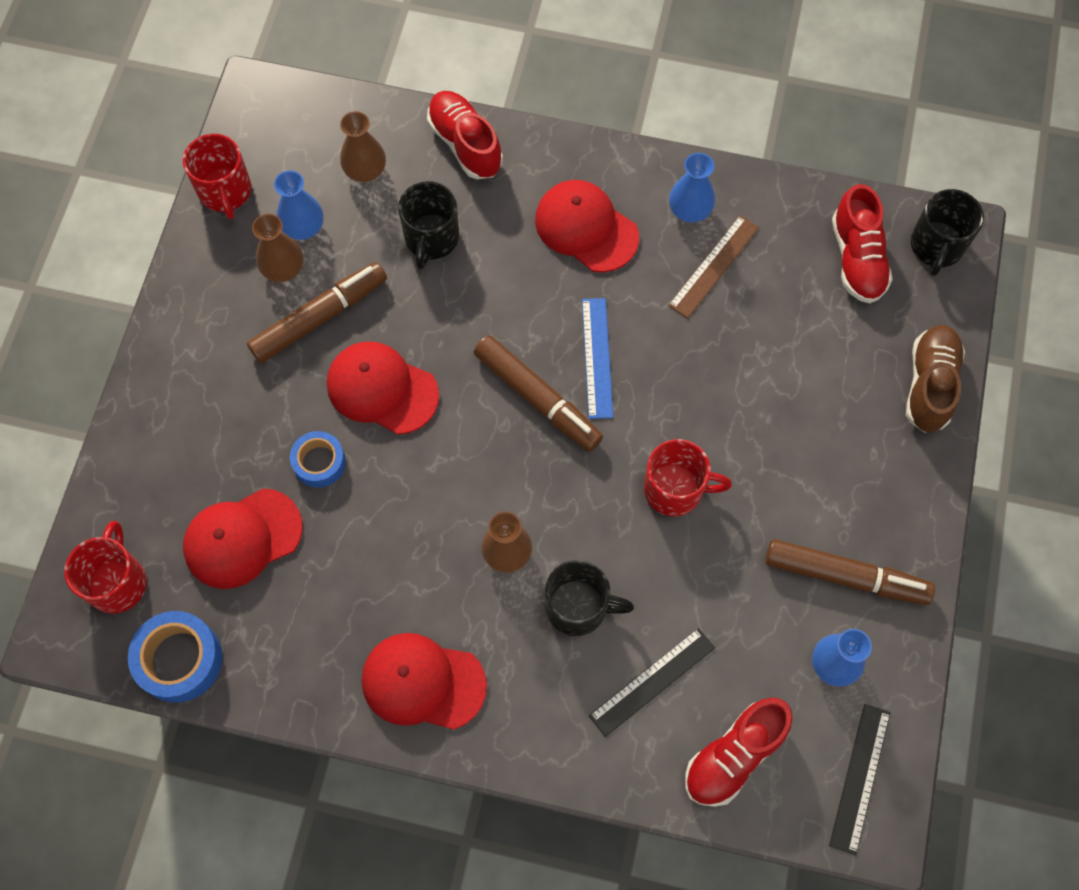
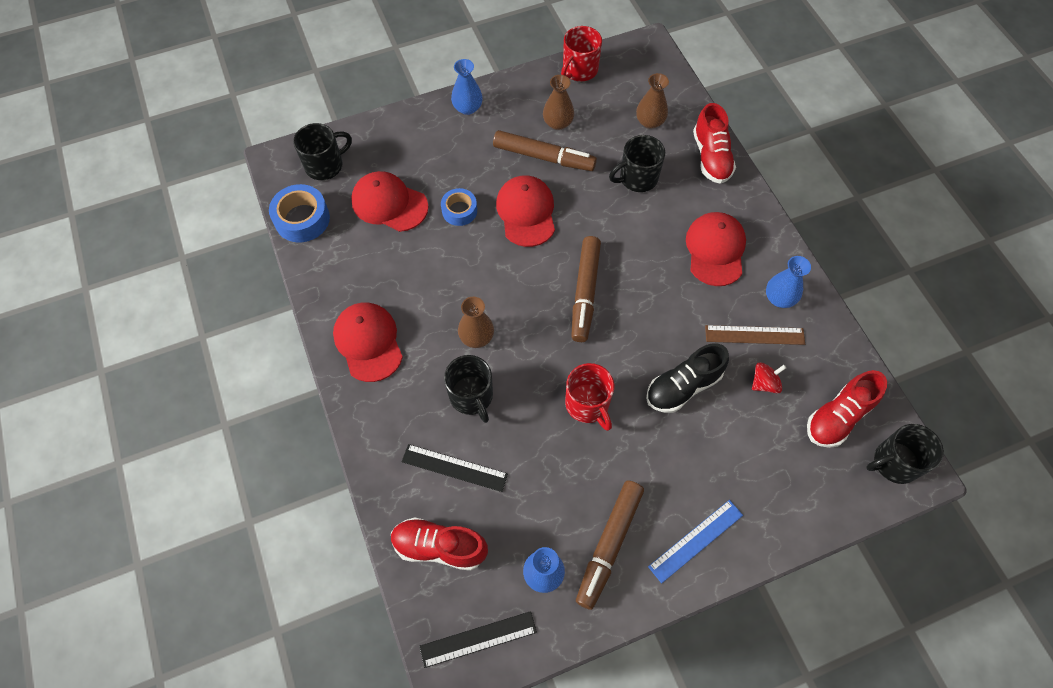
camera: 55 degrees right, 5 degrees down
(117, 582) = (325, 165): red mug -> black mug
(303, 227) = (590, 116): blue vase -> blue vase (467, 108)
(465, 144) = (711, 157): red shoe -> red shoe turned 150 degrees clockwise
(597, 357) = (637, 308): blue ruler -> blue ruler (695, 540)
(722, 379) = (683, 386): none -> black shoe
(774, 298) = (764, 383): none -> red spinning top
(845, 576) = (609, 545): brown marker -> brown marker turned 45 degrees clockwise
(929, 385) = (789, 519): brown shoe -> none

